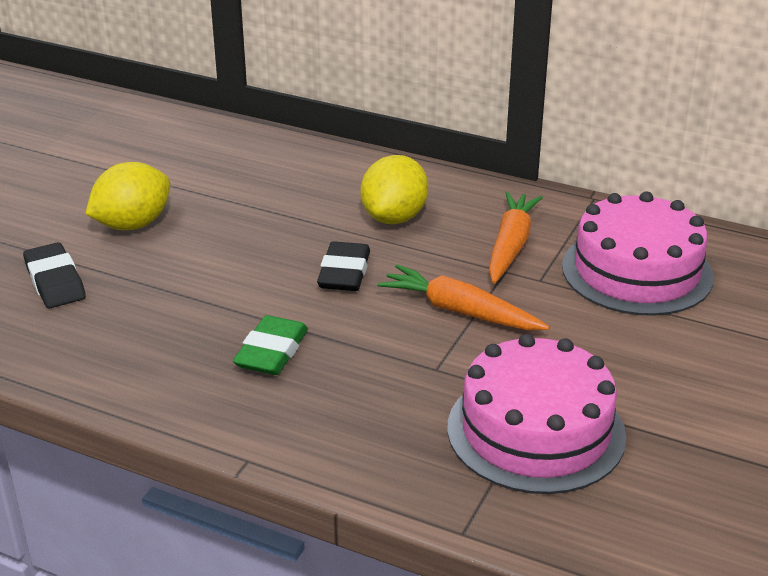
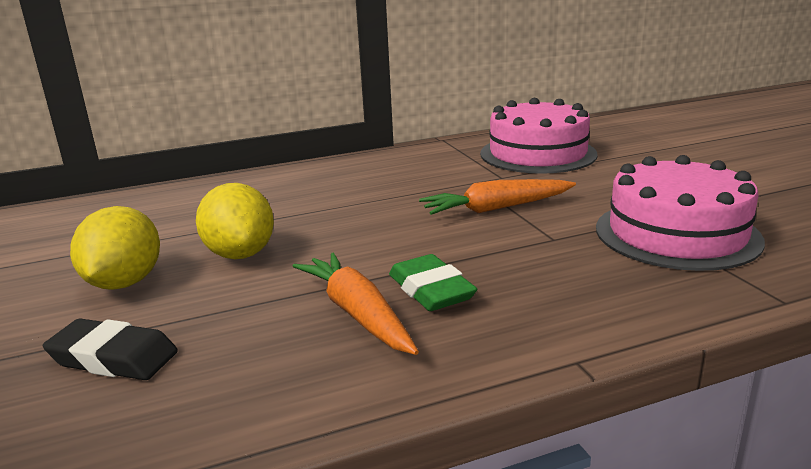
camera: 45 degrees left, 10 degrees down
(344, 273) = (378, 227): black eraser -> none
(394, 217) = (346, 190): yellow lemon -> yellow lemon (240, 254)
(510, 246) = (449, 172): orange carrot -> orange carrot (357, 313)

